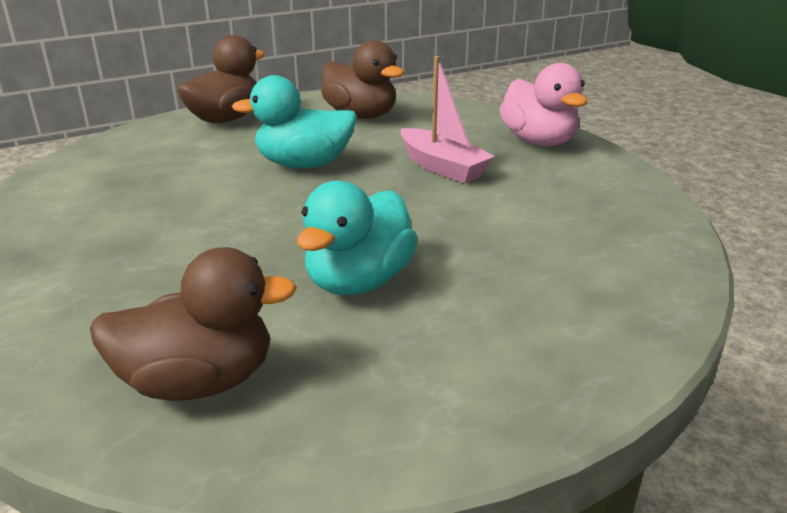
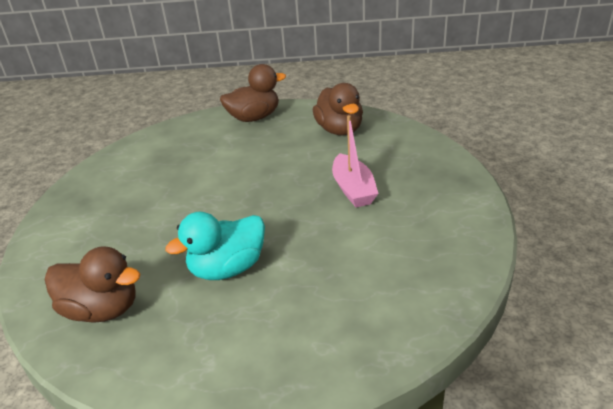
camera: 30 degrees right, 5 degrees up
(304, 164) = (270, 167): turquoise duck -> none
(538, 141) = (443, 180): pink duck -> none

